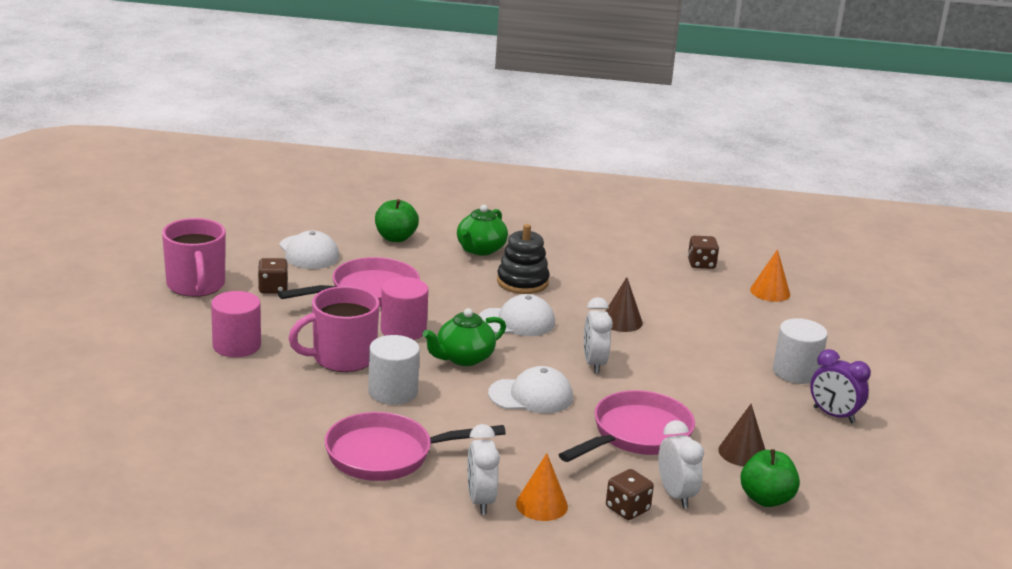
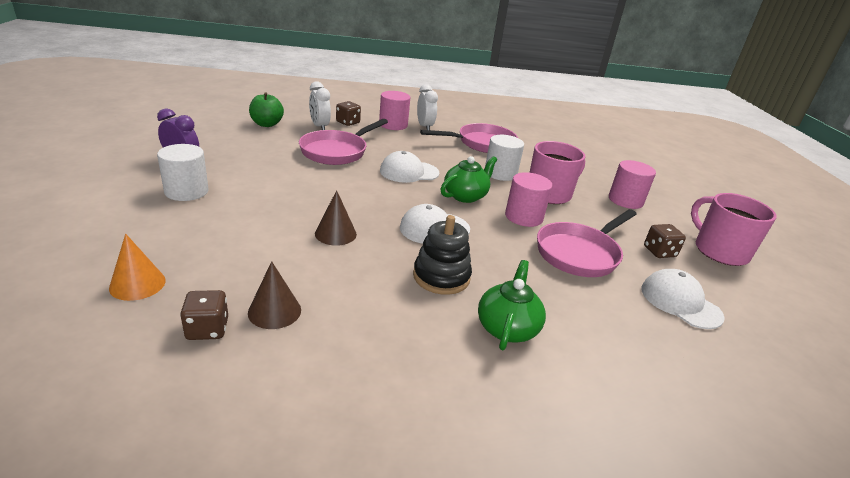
camera: 170 degrees right, 5 degrees up
(395, 238) = (616, 339): green apple -> none
(541, 505) = (393, 125): orange cone -> pink cylinder
(594, 363) = (363, 194): white clock -> none
(742, 452) = (268, 143): brown cone -> brown cone (274, 311)

